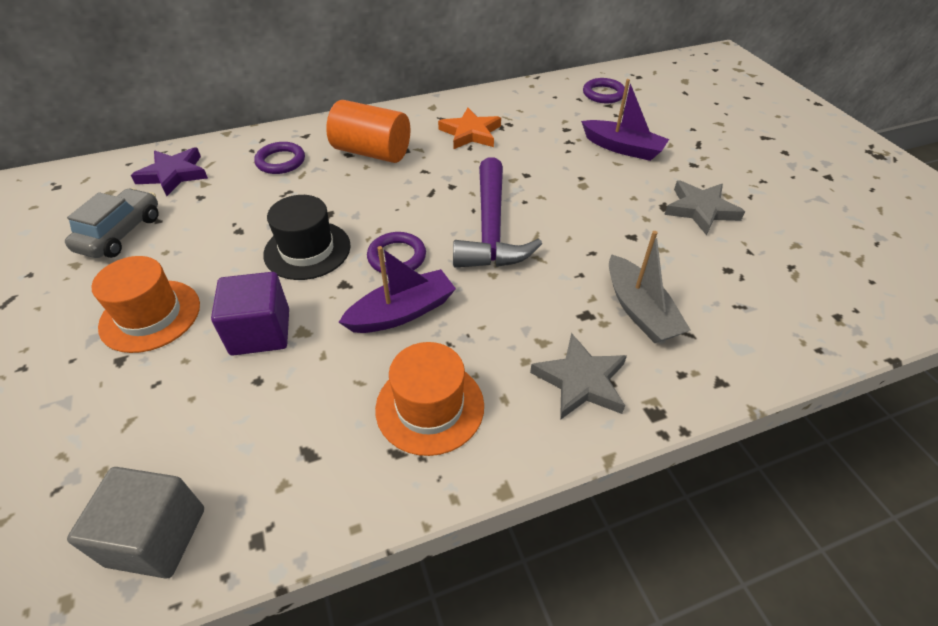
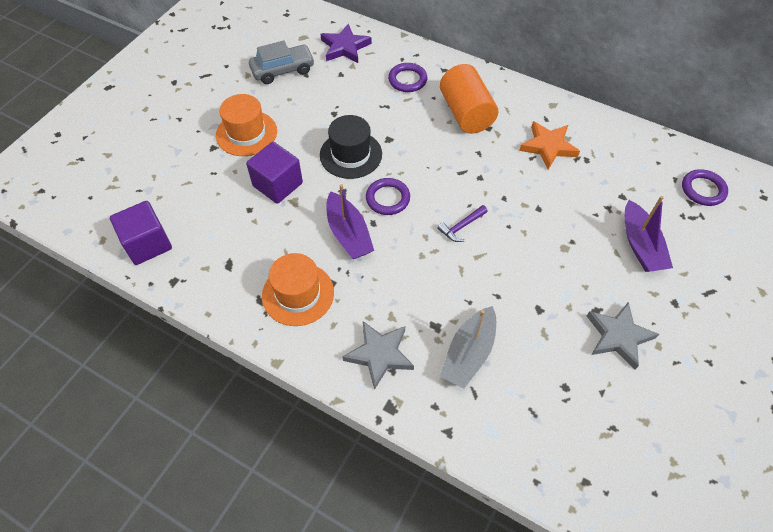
camera: 50 degrees right, 10 degrees up
(156, 536) = (147, 244): grey cube -> purple cube
(402, 312) = (348, 234): purple boat -> purple boat turned 45 degrees clockwise
(491, 229) = (461, 227): purple hammer -> purple hammer, size x0.42

